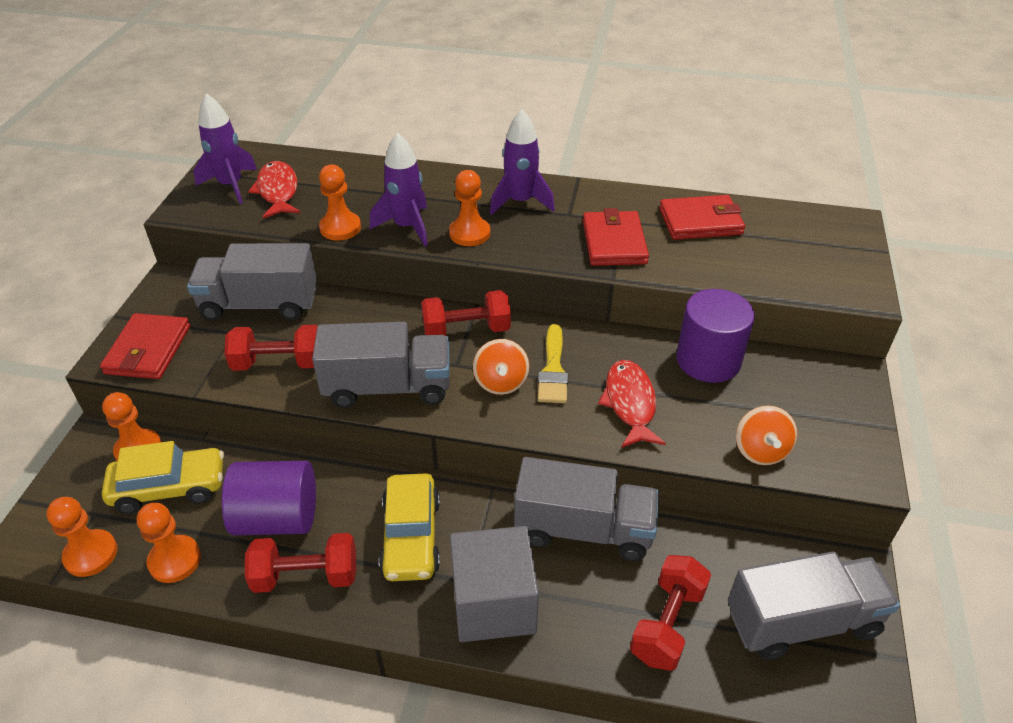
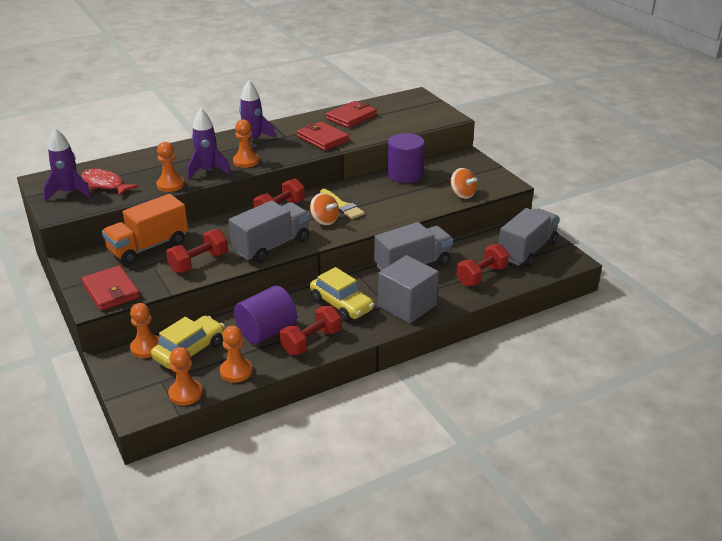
camera: 40 degrees left, 10 degrees down
(259, 304) = (148, 247): grey truck -> orange truck
(630, 403) = (391, 202): red fish -> none
(667, 624) = (481, 276): red dumbbell -> red dumbbell turned 60 degrees clockwise

